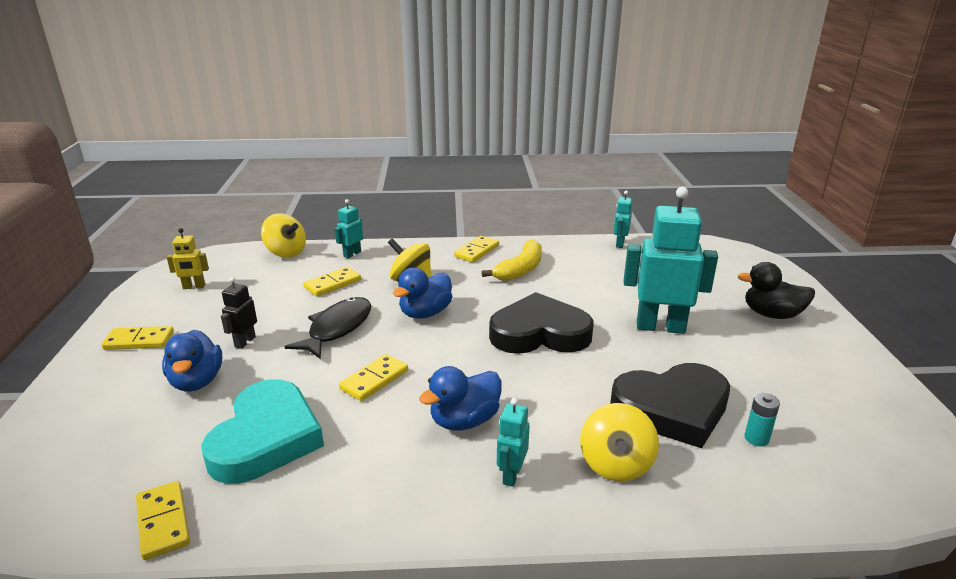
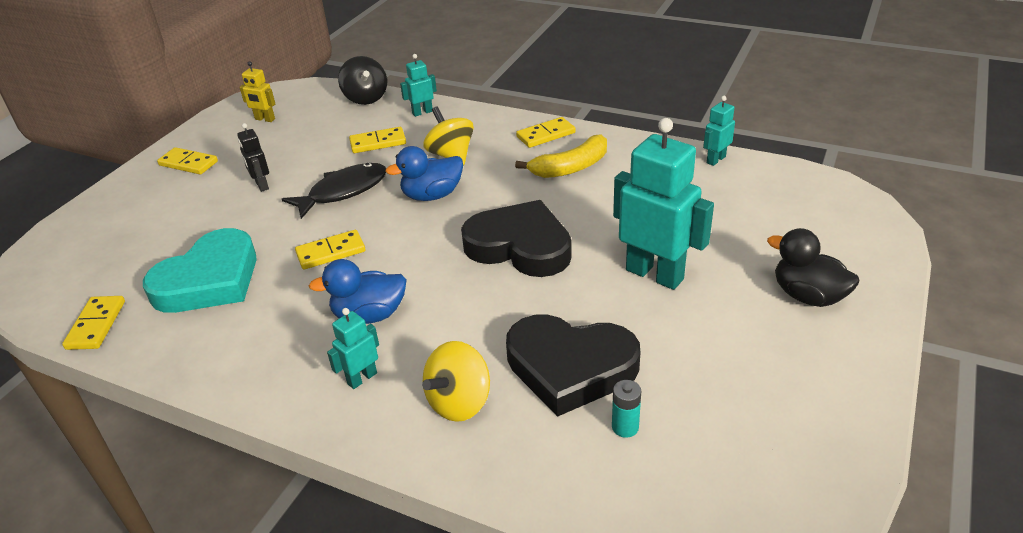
camera: 30 degrees right, 10 degrees up
(197, 381) = (200, 213): blue duck -> none
(245, 342) = (261, 185): black robot -> black robot turned 75 degrees counterclockwise
(286, 252) = (366, 98): yellow spinning top -> black spinning top

